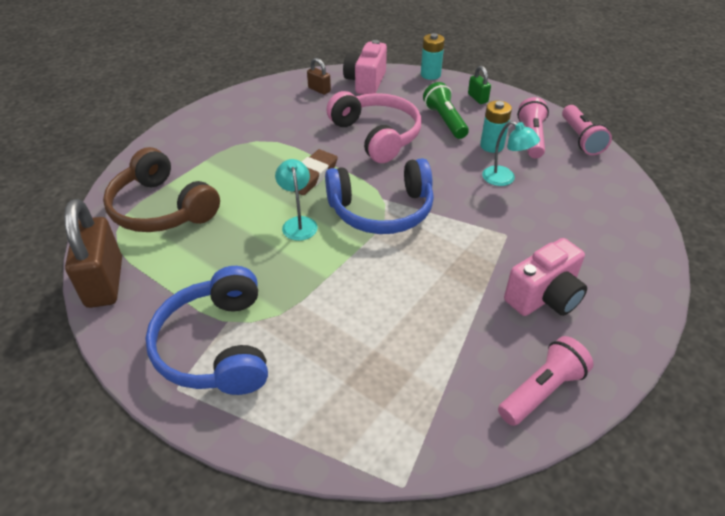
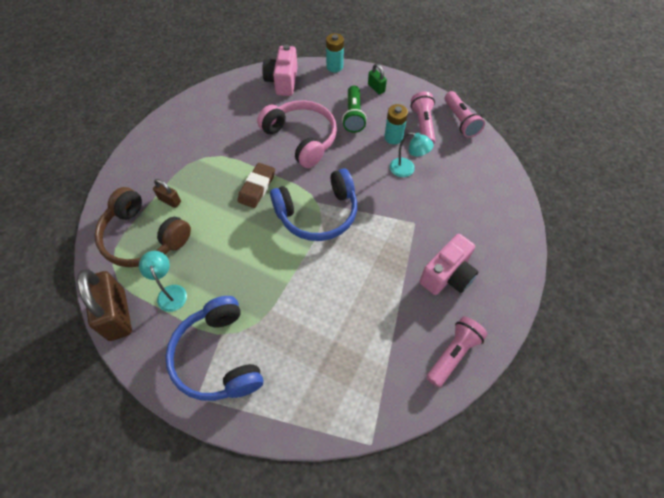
camera: 10 degrees left, 15 degrees up
(298, 223) = (256, 236): turquoise lamp -> turquoise lamp (170, 292)
(319, 90) = (245, 95): brown padlock -> brown padlock (170, 200)
(445, 121) = (353, 116): green flashlight -> green flashlight turned 150 degrees counterclockwise

